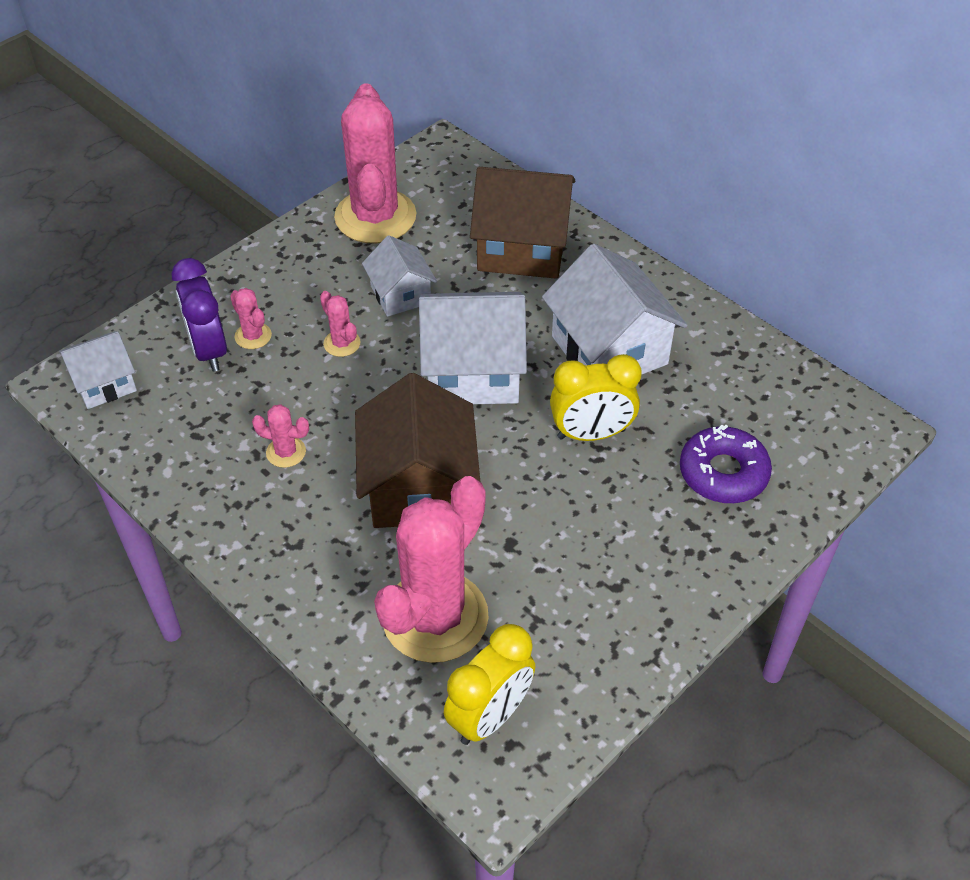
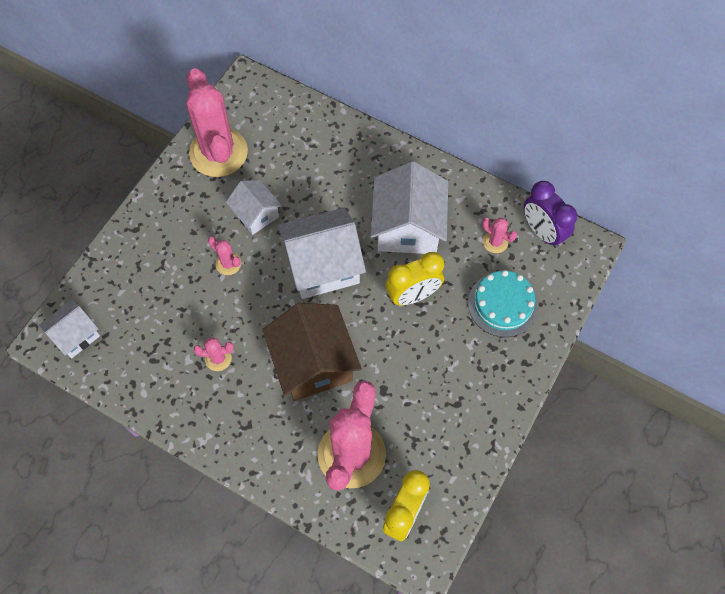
camera: 15 degrees left, 15 degrees up
(209, 350) = (139, 291): purple clock -> purple clock (542, 232)
(253, 336) = (165, 272): pink cactus -> pink cactus (495, 242)
(522, 248) = (327, 156): brown house -> none
(609, 350) = (408, 227): white house -> white house turned 45 degrees clockwise
(723, 473) = (503, 304): purple donut -> turquoise cake

